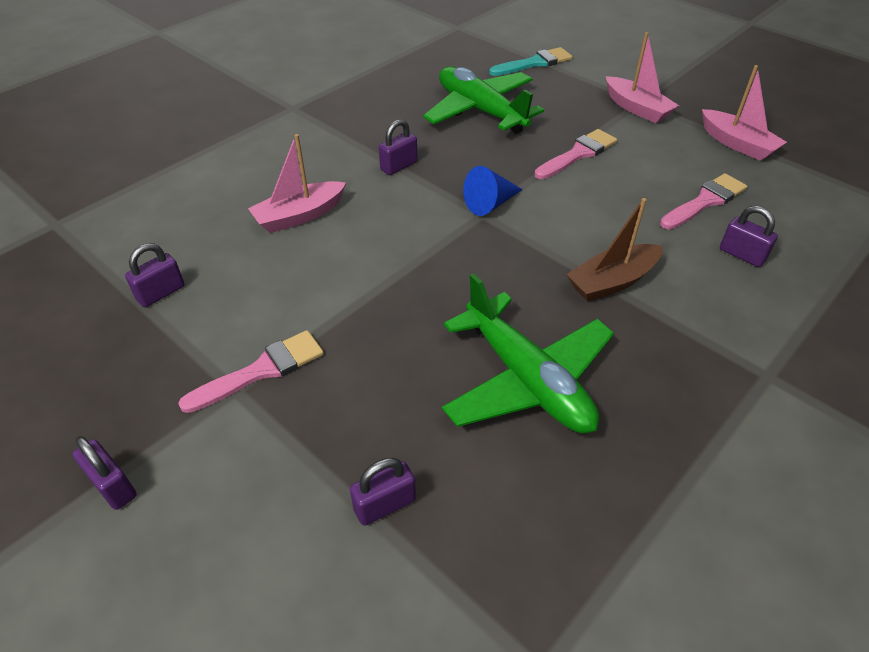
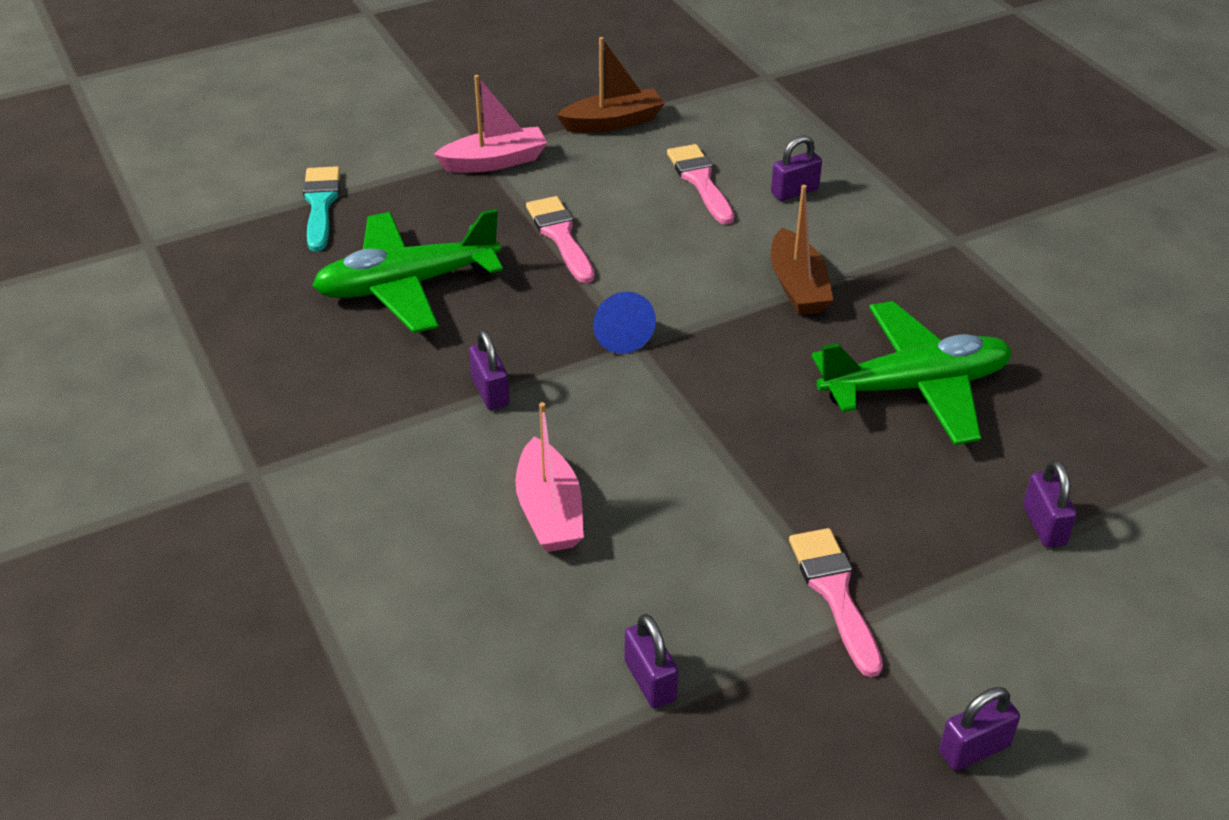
camera: 70 degrees left, 5 degrees down
(737, 144) = (613, 122): pink boat -> brown boat

